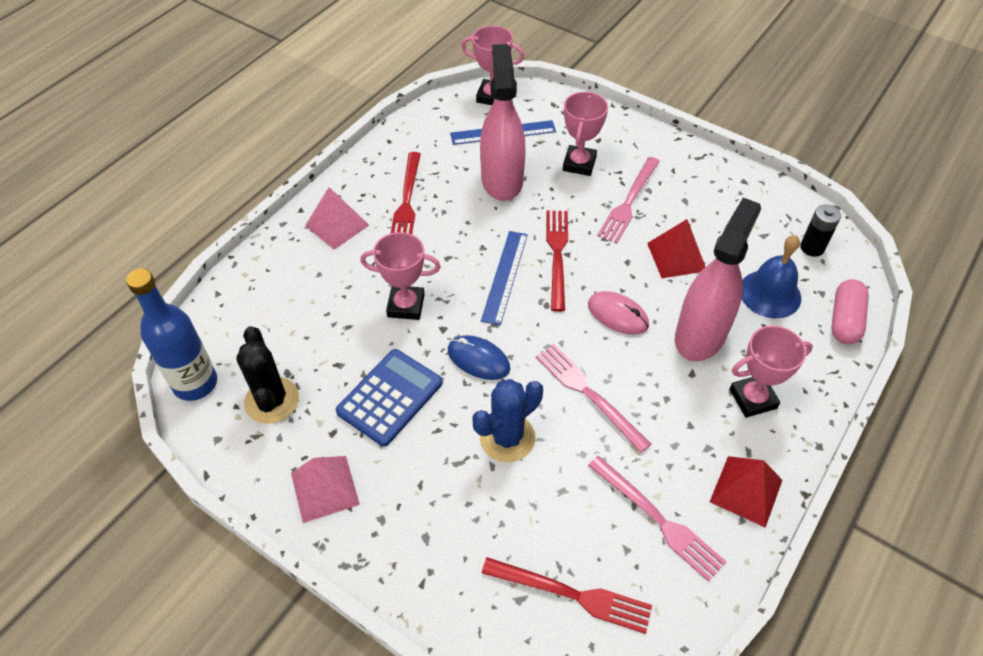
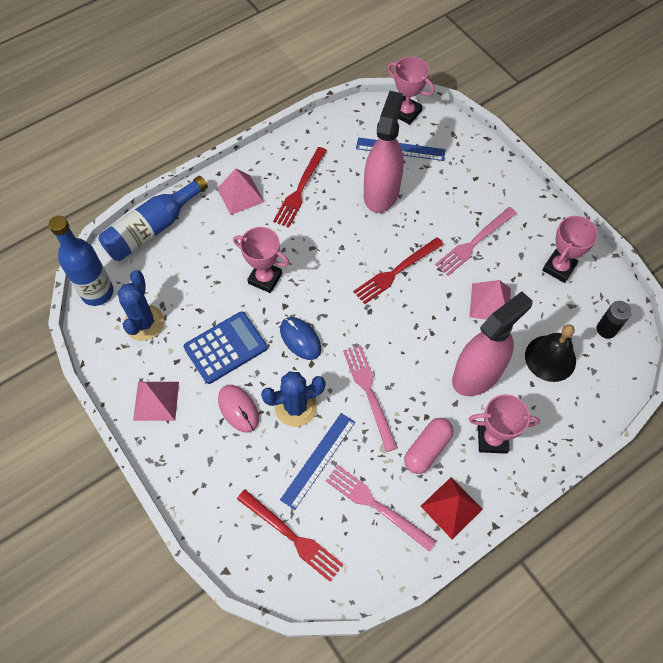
camera: 20 degrees right, 10 degrees up
(241, 291) = (152, 229): none -> blue bottle
(272, 400) = (144, 323): black cactus -> blue cactus
(505, 276) = (348, 277): blue ruler -> blue ruler (318, 460)
(557, 255) = (396, 271): red fork -> red fork turned 150 degrees counterclockwise
(579, 164) = (449, 196): pink trophy -> pink trophy (559, 268)
(618, 315) = (420, 337): pink mouse -> pink mouse (238, 409)
(658, 519) = (376, 505): pink fork -> pink fork turned 150 degrees clockwise
(676, 257) = (490, 302): red pyramid -> pink pyramid
(770, 293) = (550, 358): blue bell -> black bell
(844, 320) = (600, 400): pink capsule -> pink capsule (427, 449)

